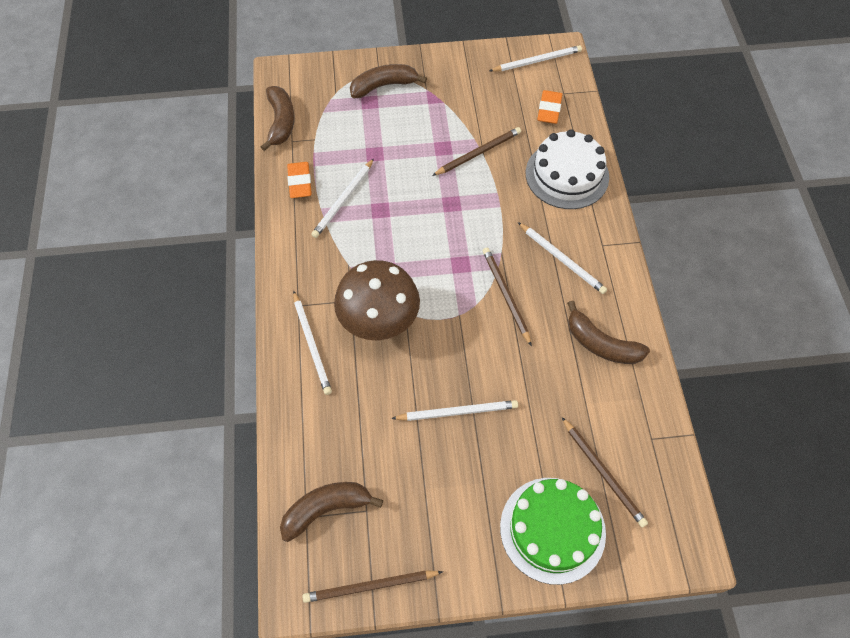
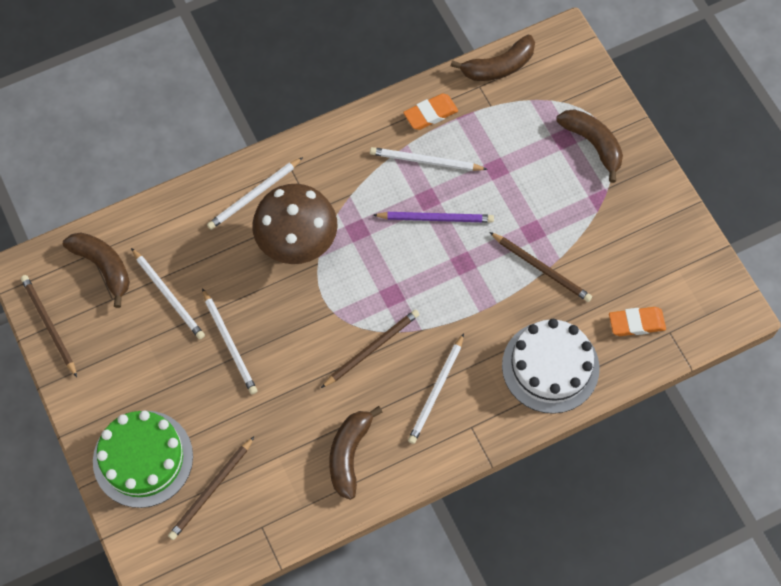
camera: 70 degrees right, 5 degrees up
(401, 210) = (436, 218): none -> purple pencil
(537, 61) = (706, 290): white pencil -> white pencil (168, 295)

